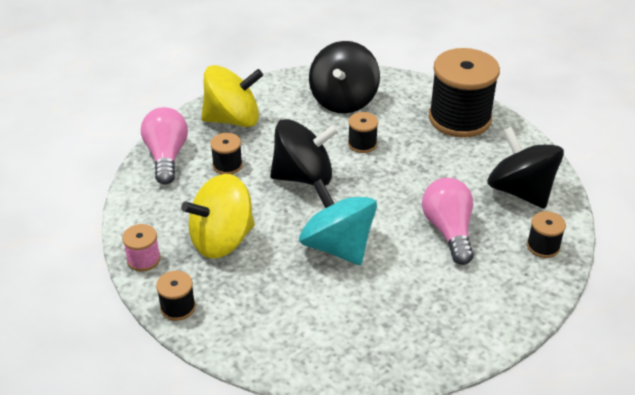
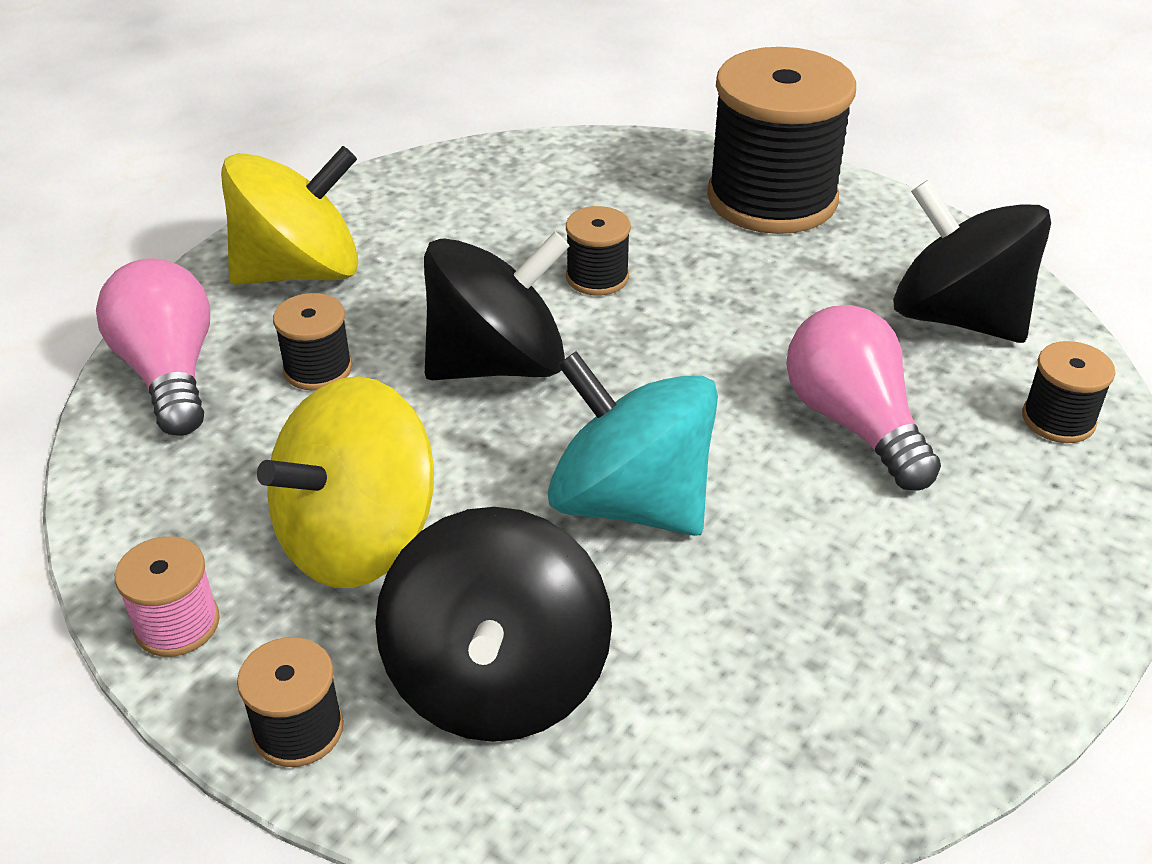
camera: 15 degrees left, 0 degrees up
(343, 100) = (524, 199): black spinning top -> black spinning top (497, 681)

